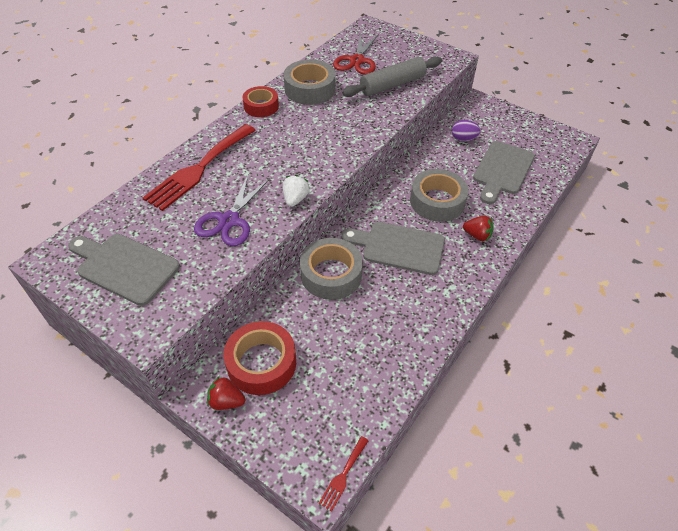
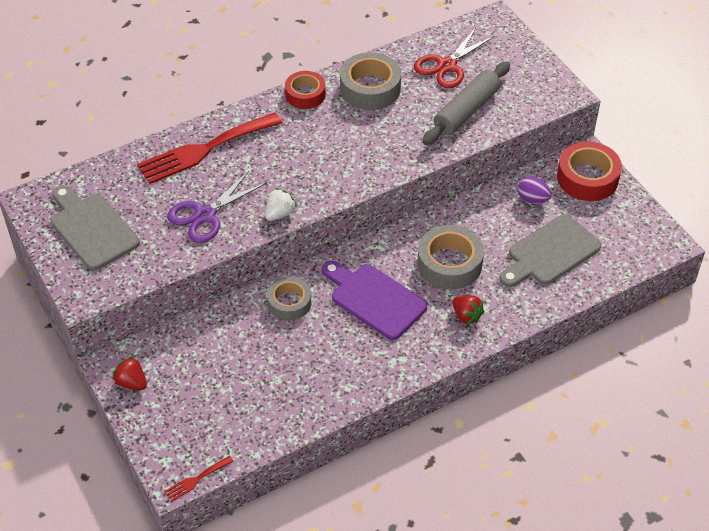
camera: 25 degrees right, 0 degrees up
(261, 363) = (178, 362): red tape -> red tape (587, 178)
(331, 274) = (289, 303): grey tape -> grey tape, size x0.66
(392, 85) = (466, 111): grey rolling pin -> grey rolling pin turned 45 degrees counterclockwise
(398, 247) = (374, 299): grey cutting board -> purple cutting board

